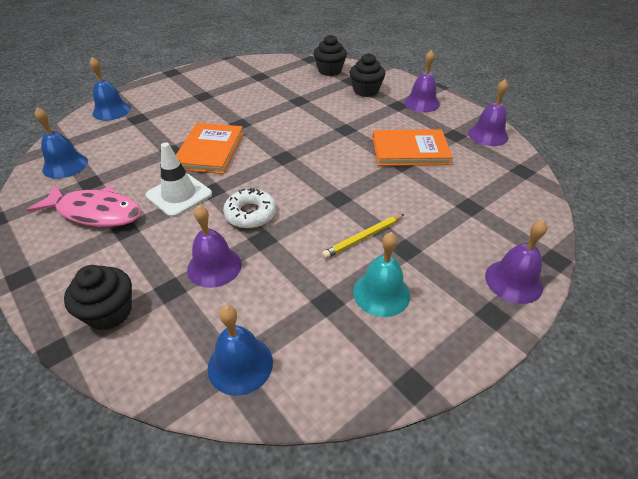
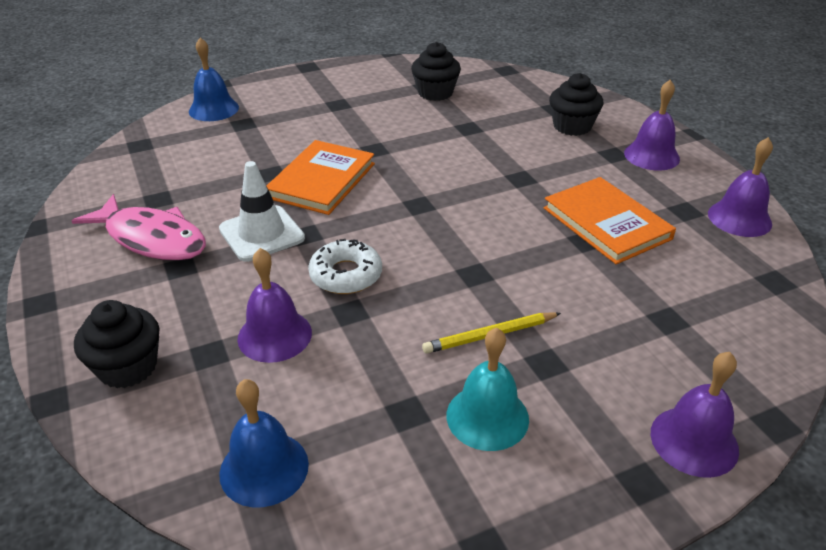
camera: 15 degrees right, 5 degrees down
(65, 165) = (135, 172): blue bell -> none
(329, 71) = (529, 90): black cupcake -> black cupcake (435, 93)
(410, 150) = (606, 223): orange book -> orange book turned 45 degrees clockwise

